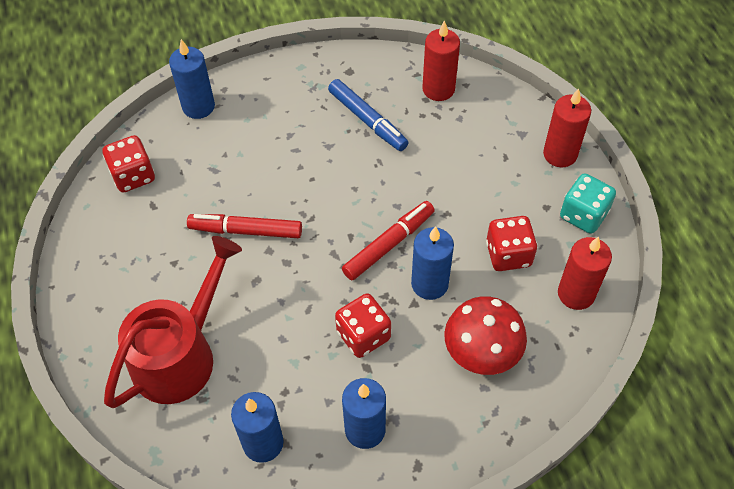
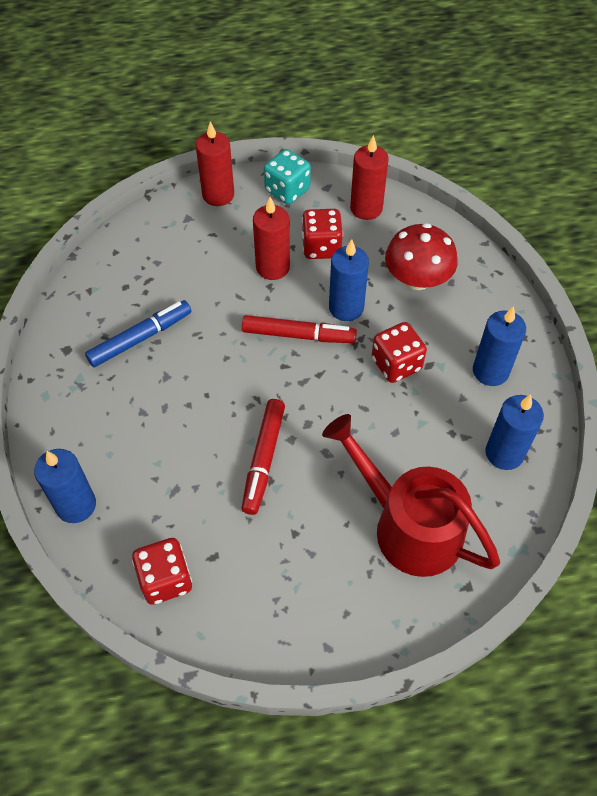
camera: 85 degrees left, 0 degrees up
(388, 244) = (298, 335): red marker -> red marker turned 135 degrees clockwise
(438, 89) = (115, 274): red candle -> red candle (272, 267)

